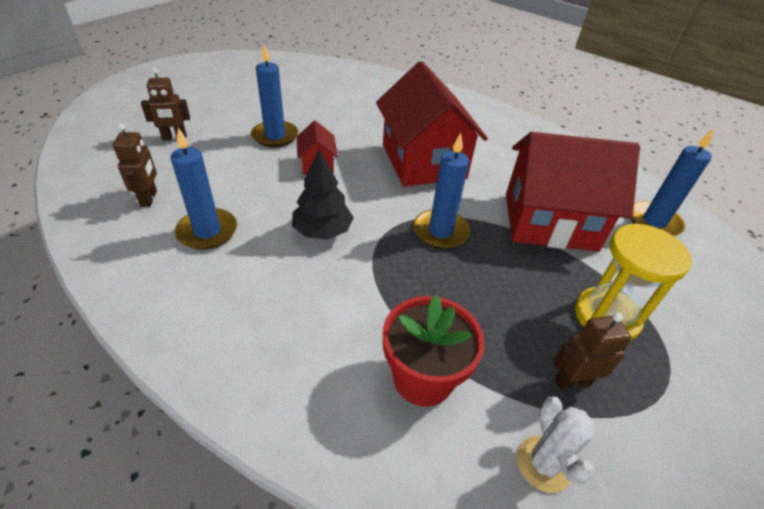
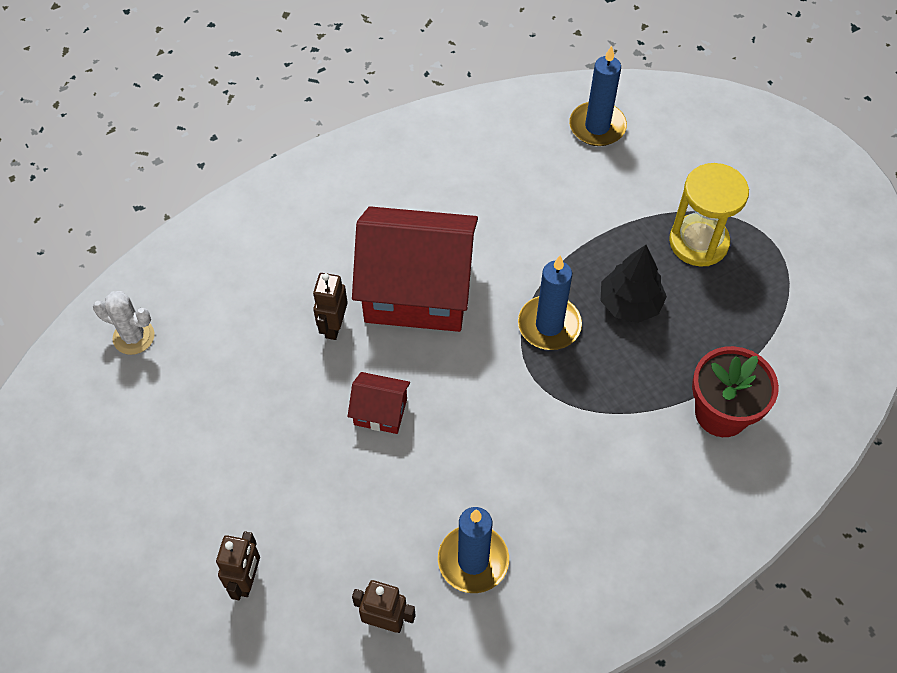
camera: 65 degrees left, 15 degrees up
(275, 136) = (293, 447): blue candle -> none
(323, 231) = (511, 440): black tree -> black tree (630, 303)
(543, 464) = (812, 362): white cactus -> white cactus (133, 337)
(549, 221) = (567, 217): red house -> none
(572, 381) = (752, 305): brown robot -> brown robot (333, 326)

